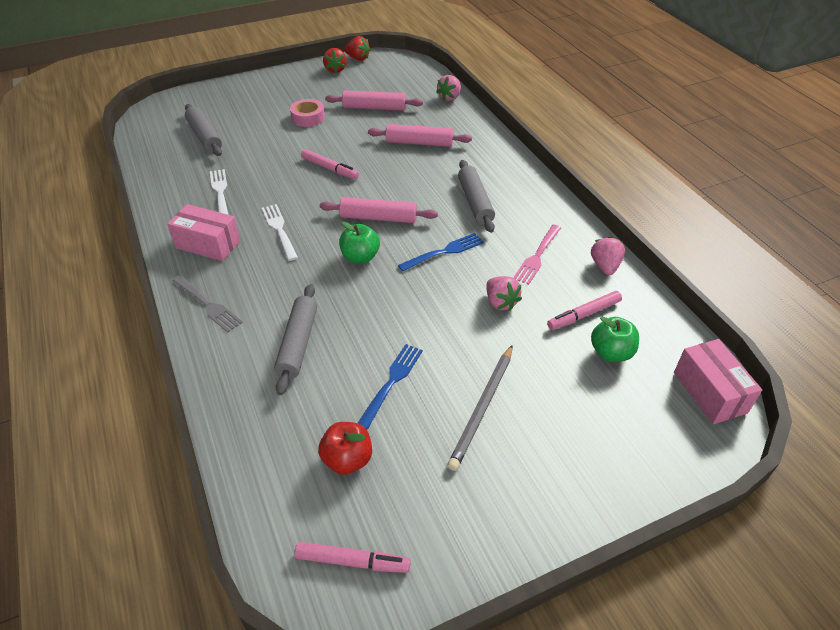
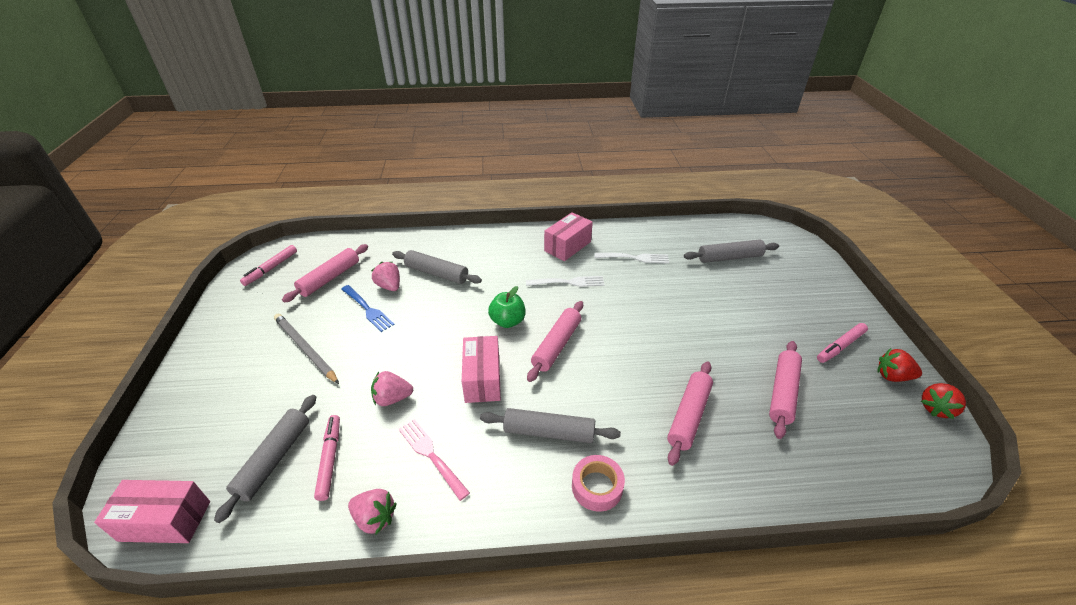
camera: 110 degrees right, 5 degrees down
(208, 304) = (501, 241): grey fork -> none
(308, 117) = (761, 329): pink tape -> pink tape (597, 487)
(330, 169) = (652, 328): pink marker -> pink marker (840, 346)
(347, 459) = (330, 278): red apple -> pink rolling pin
(444, 252) = (482, 379): blue fork -> pink box
(449, 97) = (813, 490): pink strawberry -> pink strawberry (389, 286)
(611, 352) = (274, 459): green apple -> grey rolling pin

